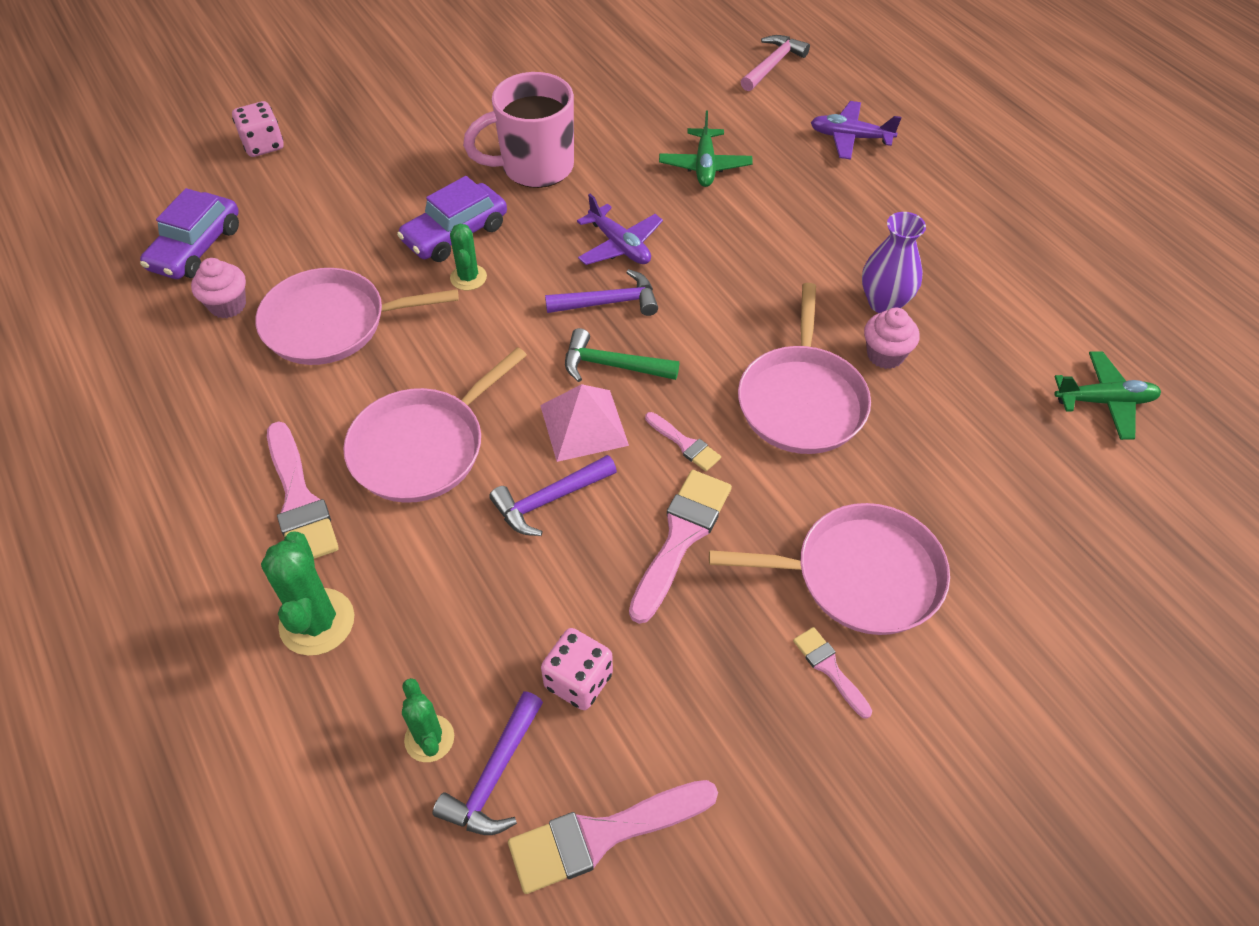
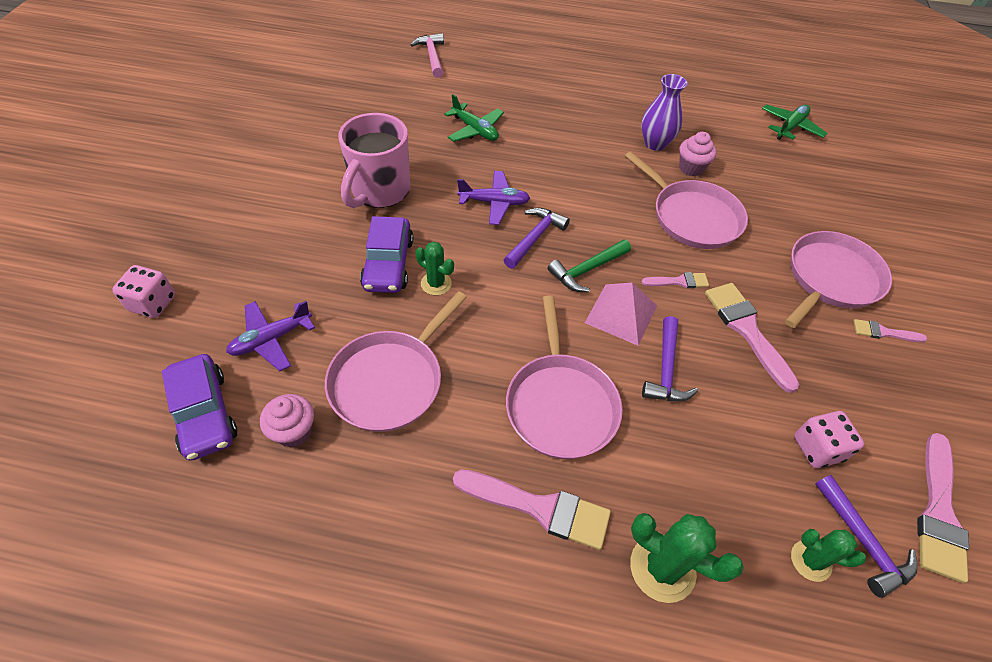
camera: 50 degrees left, 0 degrees up
(850, 137) = (524, 72): purple plane -> purple plane (271, 339)

